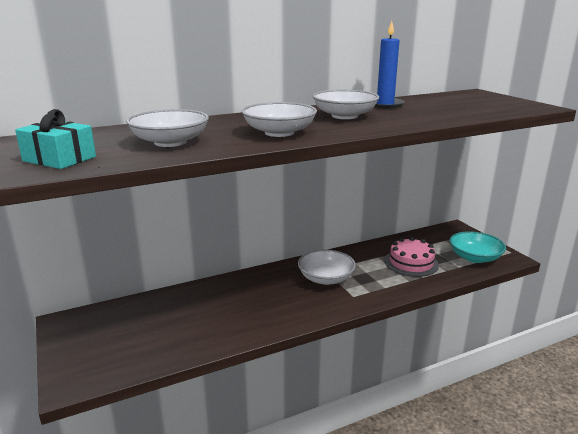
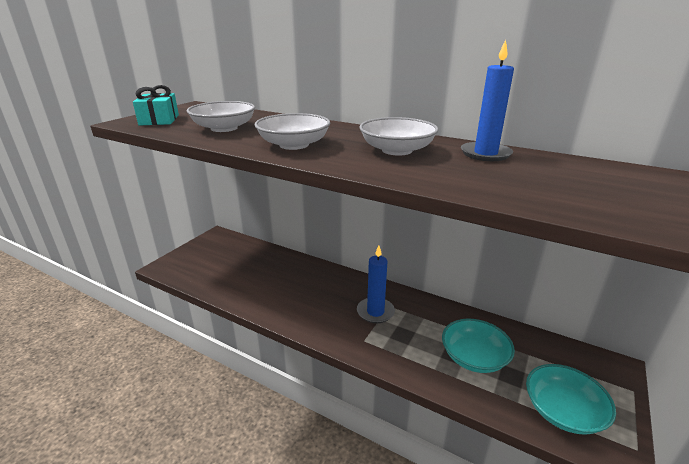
camera: 55 degrees right, 5 degrees up
(326, 278) = (375, 312): white bowl -> blue candle
(411, 263) = (474, 357): pink cake -> turquoise bowl

